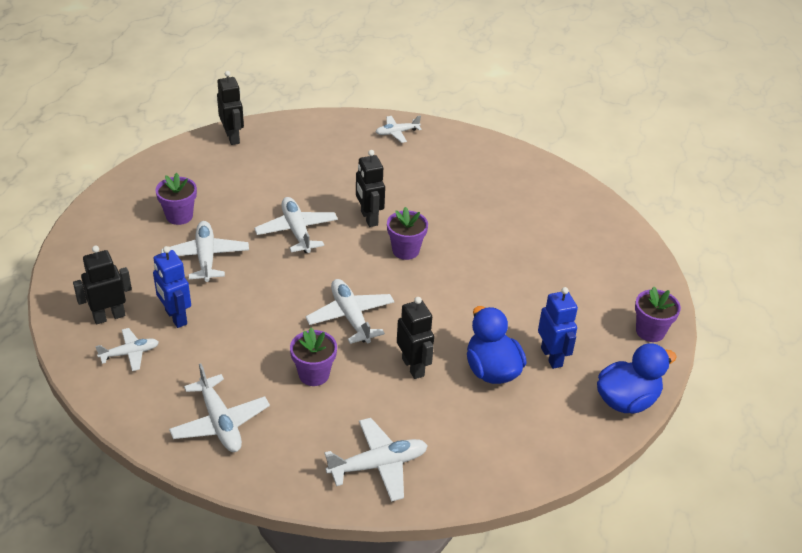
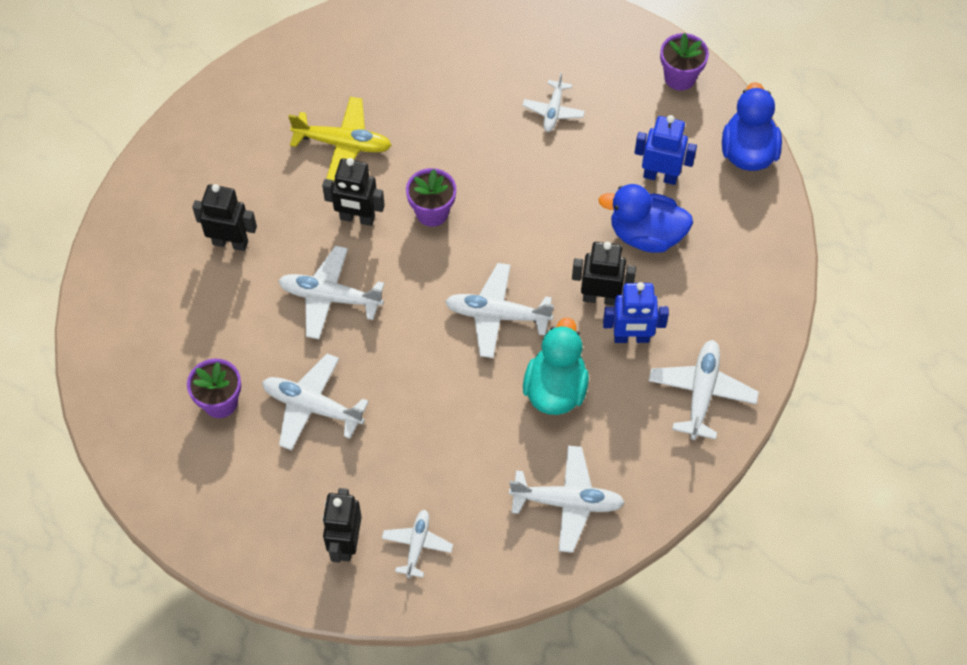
camera: 55 degrees left, 20 degrees up
(175, 317) = (390, 478): blue robot -> blue robot (631, 338)
(233, 137) = (109, 280): black robot -> black robot (230, 242)
(314, 374) = (555, 388): purple flower pot -> turquoise duck
(397, 133) = (227, 110): white plane -> white plane (553, 111)
(420, 189) = (343, 144): none -> yellow plane

